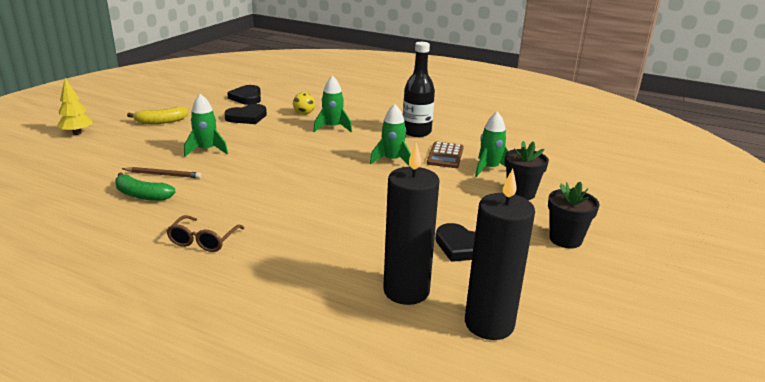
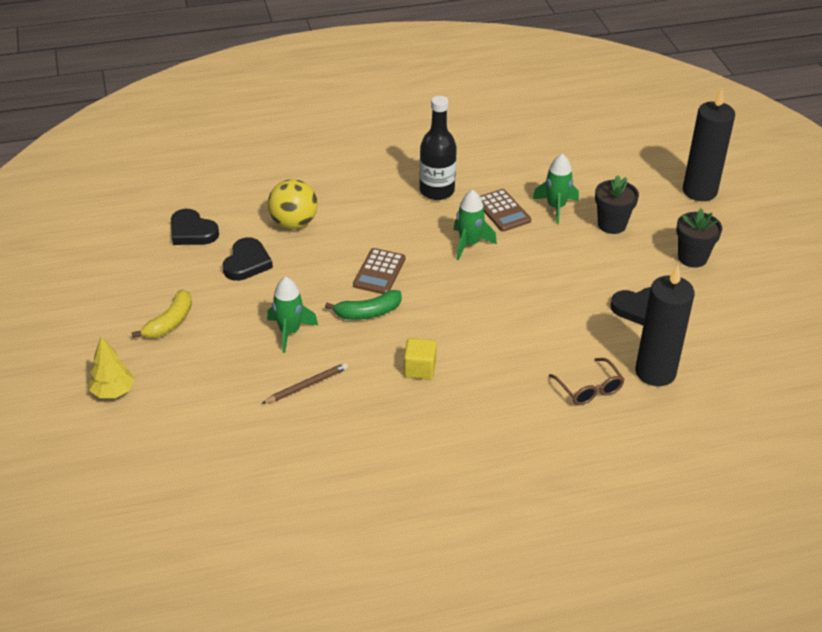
camera: 40 degrees left, 15 degrees up
(142, 195) = (332, 418): green banana -> green banana (368, 313)
(203, 241) = (463, 426): brown glasses -> brown glasses (589, 389)
(239, 199) = (419, 369): none -> yellow cube
(304, 113) = (294, 223): yellow ball -> yellow ball, size x1.70
(309, 149) = (379, 272): none -> brown calculator
(332, 127) = (354, 229): green rocket -> none
(489, 324) = (730, 364): black candle -> black candle (699, 191)

